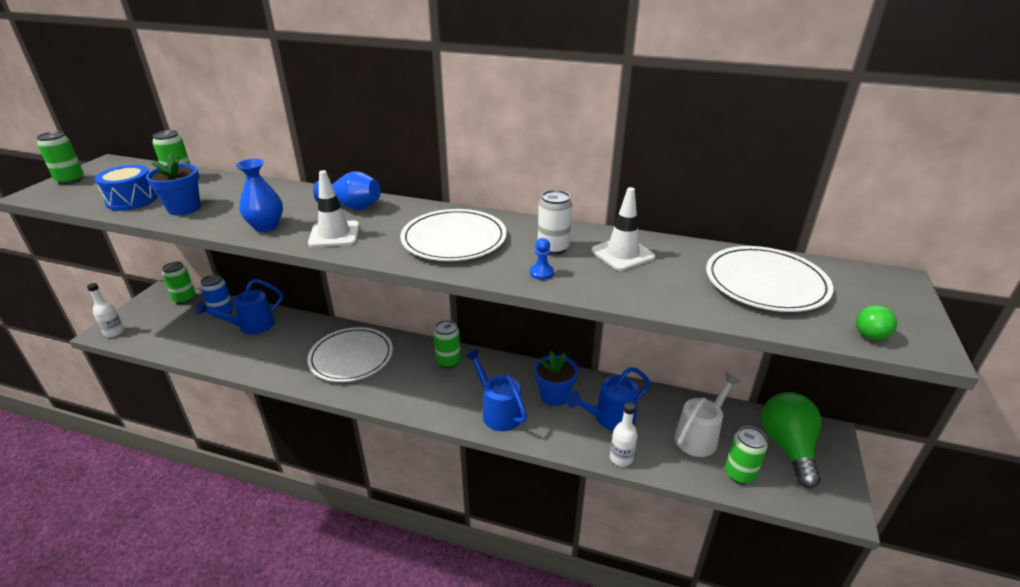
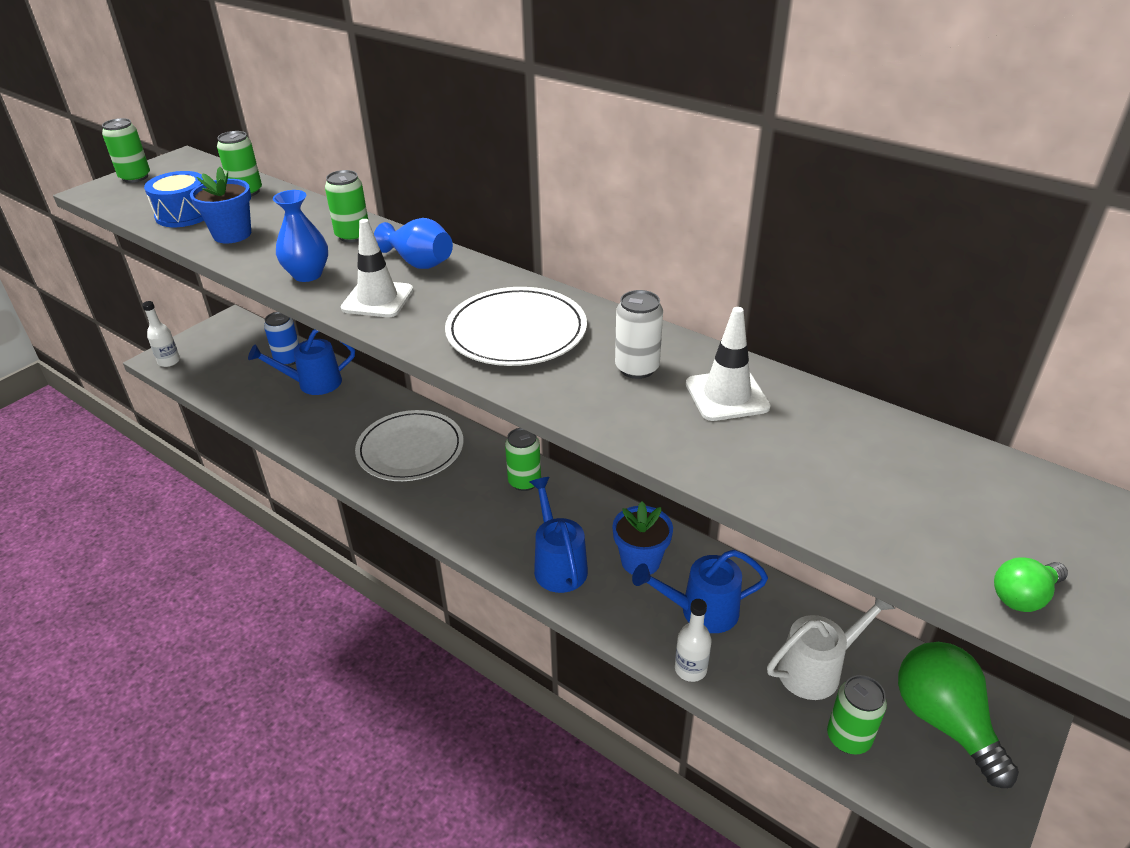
camera: 20 degrees right, 5 degrees up
(184, 299) = (254, 333): green can -> green can (353, 235)
(541, 273) = (599, 402): blue pawn -> none
(766, 282) = (910, 482): white plate -> none
(788, 447) = (944, 721): green light bulb -> green light bulb turned 45 degrees counterclockwise

